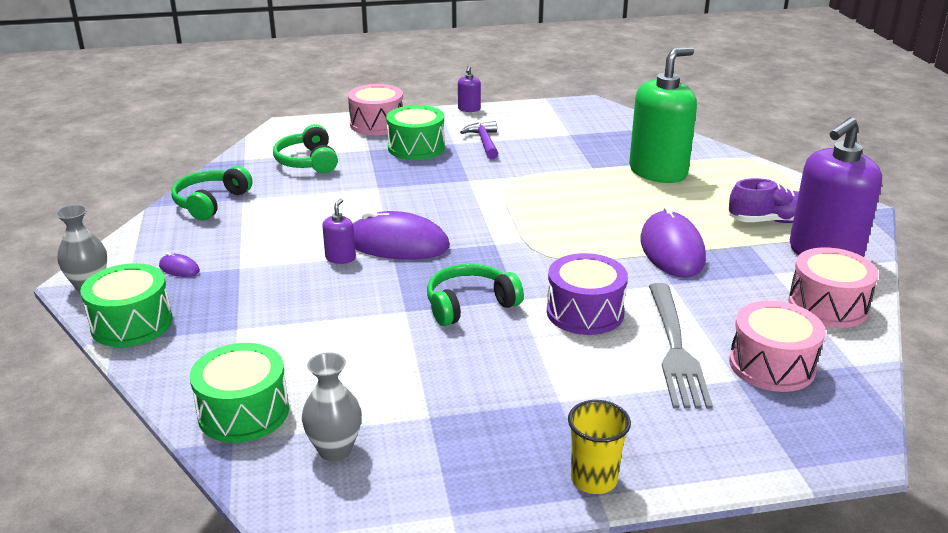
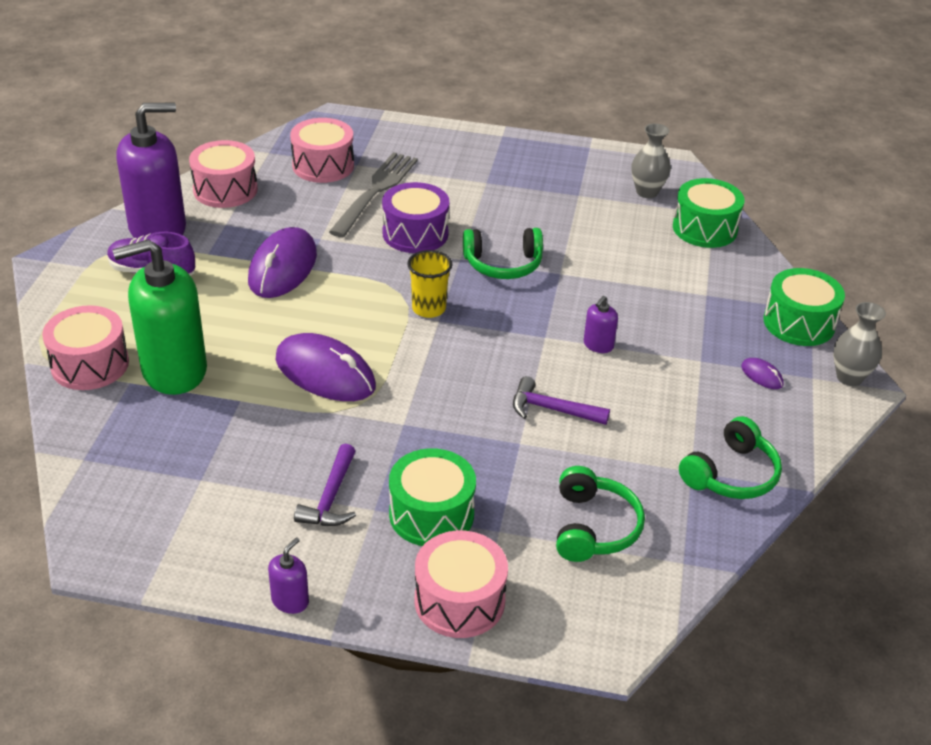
camera: 160 degrees left, 10 degrees up
(362, 209) = (552, 409): none -> purple hammer
(397, 244) = (535, 346): purple mouse -> purple mouse (325, 373)
(594, 479) = (499, 141): yellow cup -> yellow cup (429, 308)
(717, 163) = (90, 364): none -> pink drum

